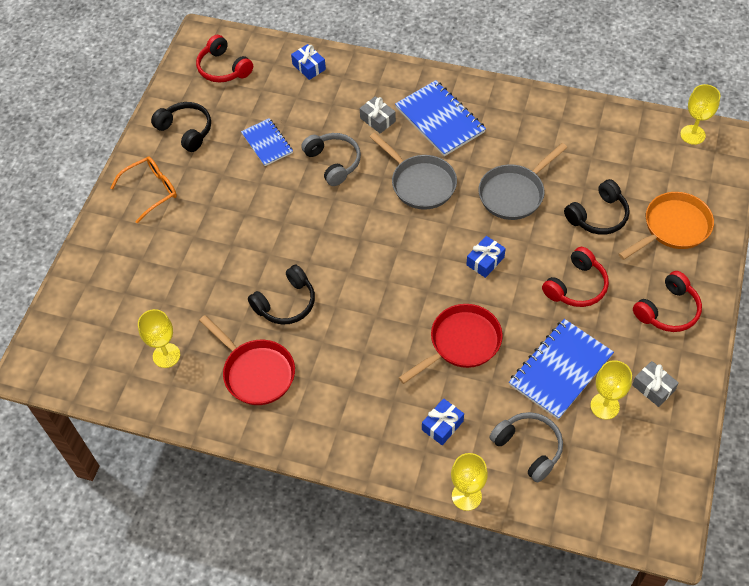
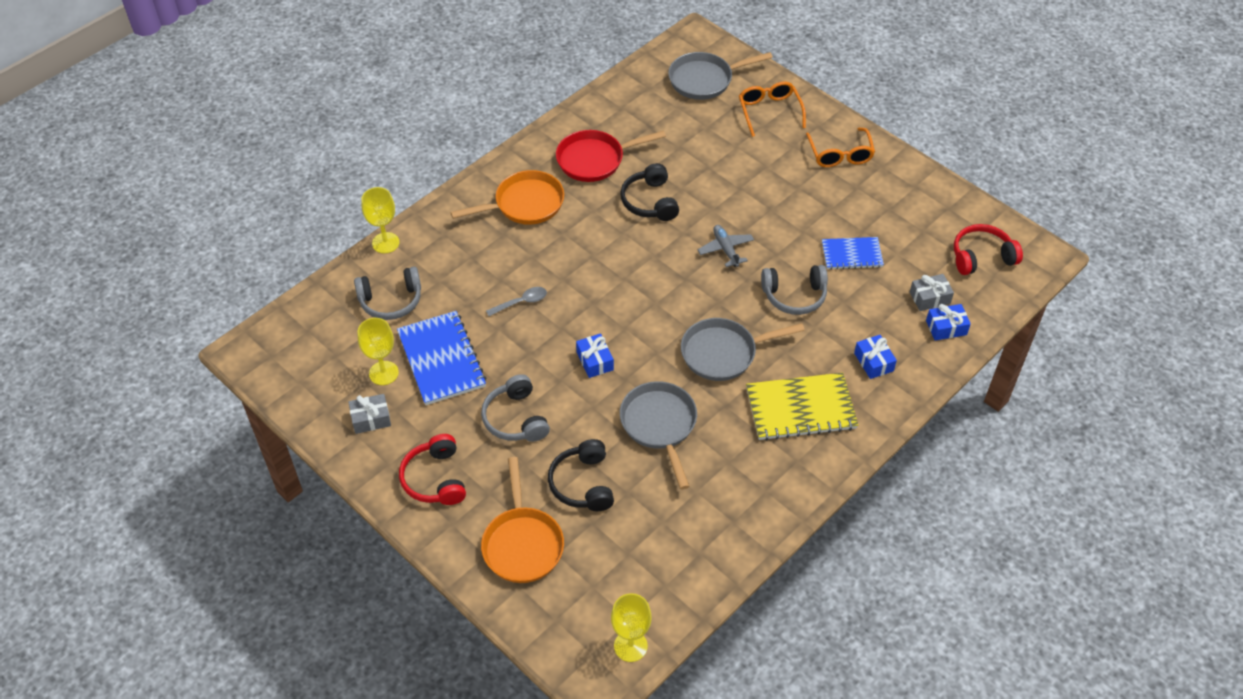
camera: 115 degrees right, 5 degrees down
(95, 332) = (704, 80): none -> grey pan
(118, 262) = (769, 111): none -> orange glasses
(166, 355) = (651, 113): yellow goblet -> none
(186, 130) = (905, 201): black headphones -> none
(310, 225) = (726, 249): none -> grey plane
(347, 401) = (525, 204): none -> orange pan
(377, 120) = (832, 355): grey gift -> grey gift (929, 298)
(440, 120) = (800, 408): blue notebook -> yellow notebook
(442, 425) = (455, 255): blue gift -> blue gift (873, 362)
(461, 343) = (521, 302): red pan -> grey spoon
(576, 286) = (515, 418): red headphones -> grey headphones

